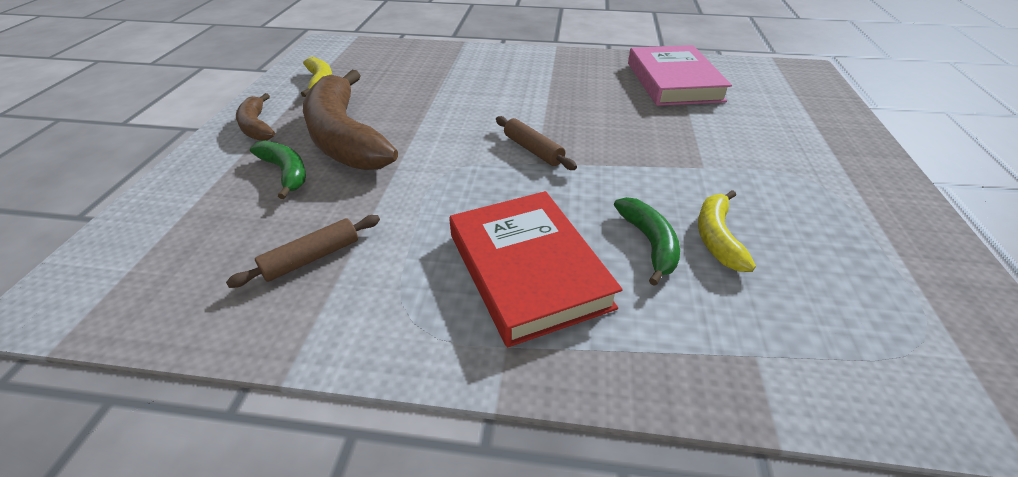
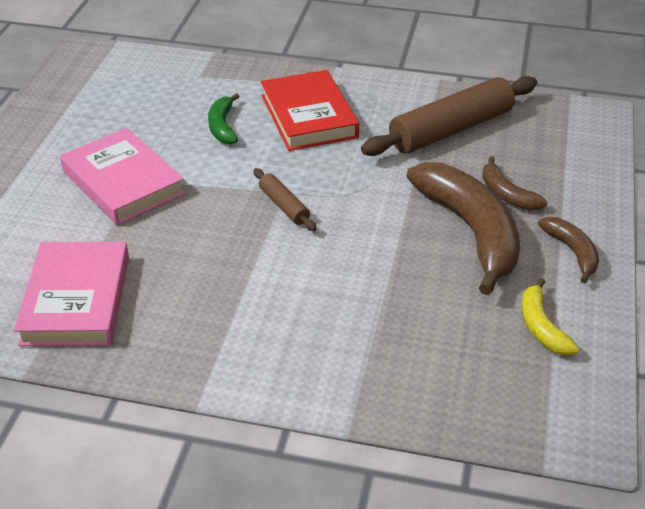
camera: 175 degrees left, 0 degrees up
(286, 173) = (507, 194): green banana -> brown banana
(312, 258) = (451, 129): brown rolling pin -> brown rolling pin, size x2.13
(717, 237) = (174, 127): yellow banana -> none
(718, 164) = (123, 182): none -> pink book

